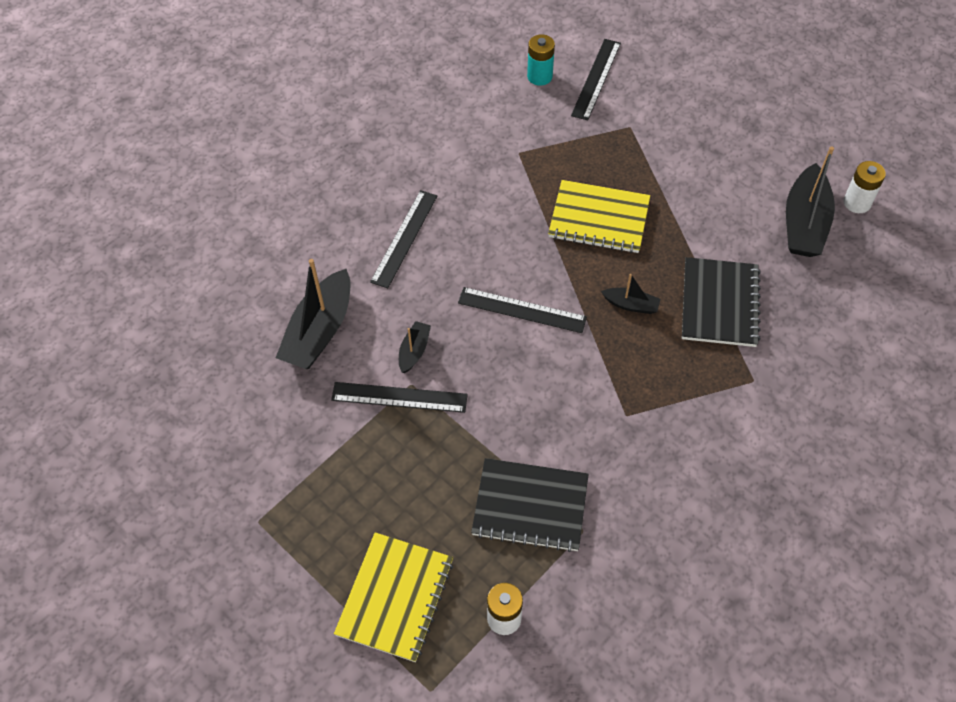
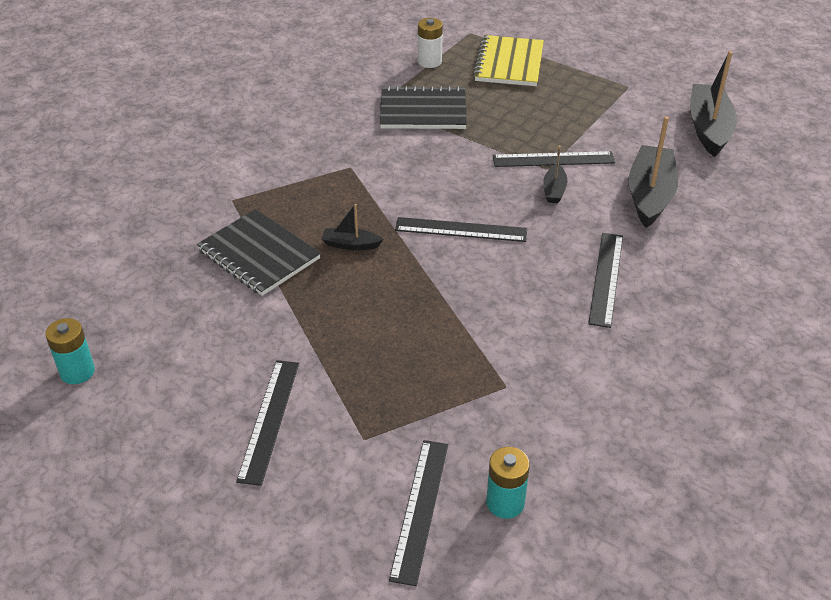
camera: 170 degrees right, 15 degrees down
(599, 219) = (393, 320): yellow notebook -> none
(699, 147) = (269, 420): none -> black ruler
(719, 304) = (259, 254): black notebook -> black notebook turned 45 degrees counterclockwise
(804, 223) = (149, 341): black boat -> black boat (709, 128)
(857, 202) = (77, 372): white battery -> turquoise battery

